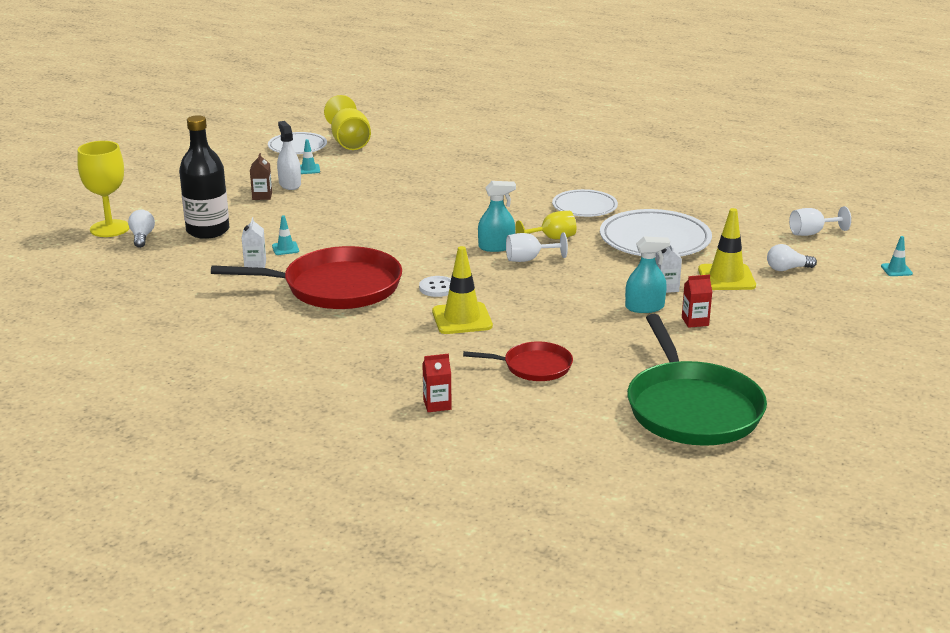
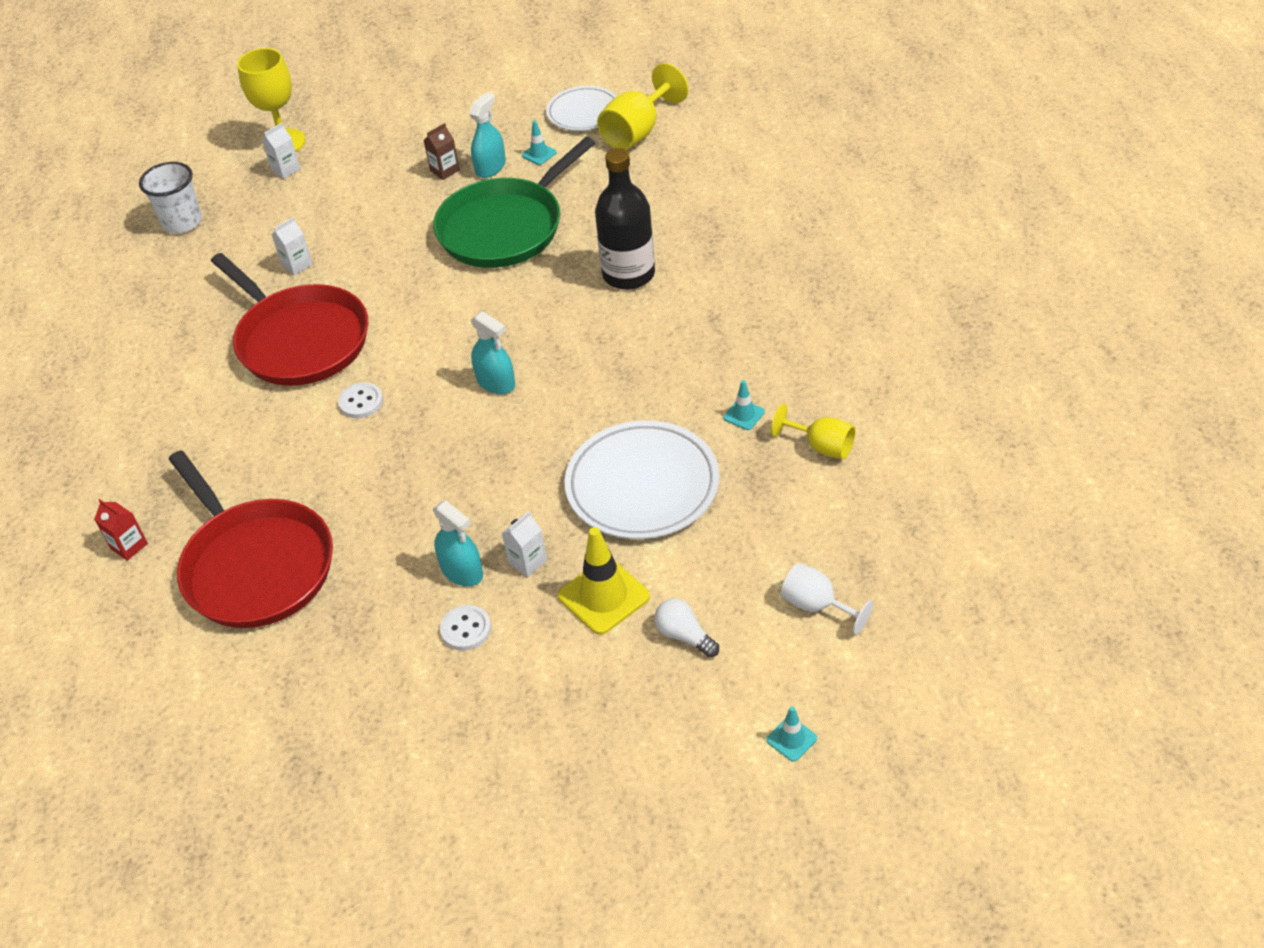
camera: 55 degrees right, 20 degrees up
(116, 286) = (182, 222): none -> white cup
(142, 237) = (286, 170): white light bulb -> white carton
(208, 230) = (337, 193): black bottle -> black bottle (628, 274)
(285, 248) = (348, 259): turquoise traffic cone -> turquoise traffic cone (744, 415)
(290, 184) = (490, 167): white spray bottle -> turquoise spray bottle
(462, 319) = (311, 458): yellow traffic cone -> none
(529, 259) = (490, 422): white goblet -> none
(534, 366) = (255, 566): red pan -> red pan, size x1.92
(551, 239) = (559, 408): yellow goblet -> yellow goblet (821, 446)
(584, 207) = (669, 383): white plate -> none
(691, 408) = (264, 731): green pan -> green pan (505, 227)
(695, 321) = (466, 629): red carton -> white button

